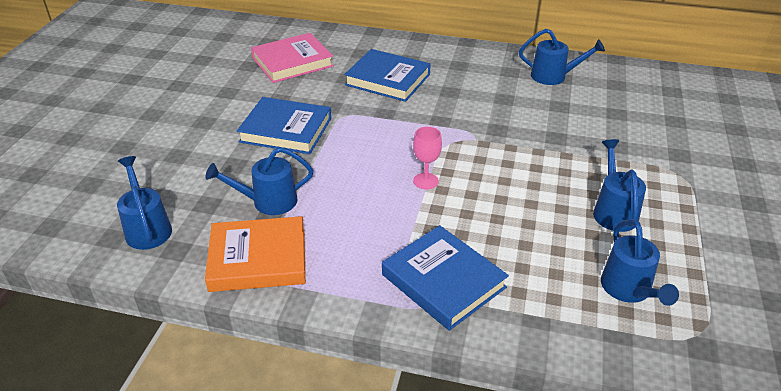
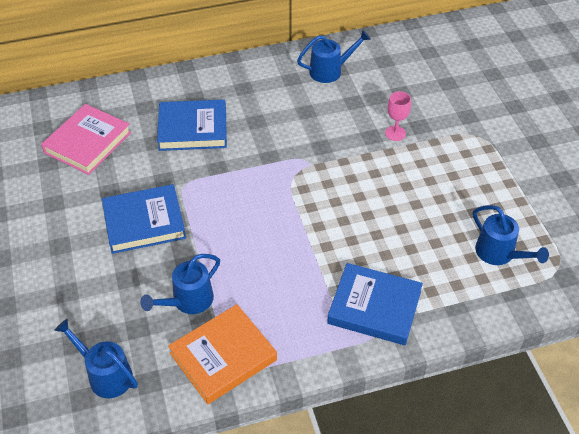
camera: 30 degrees left, 10 degrees up
(425, 181) = (300, 223): pink goblet -> pink goblet (395, 133)
(613, 211) = (452, 190): blue watering can -> none

